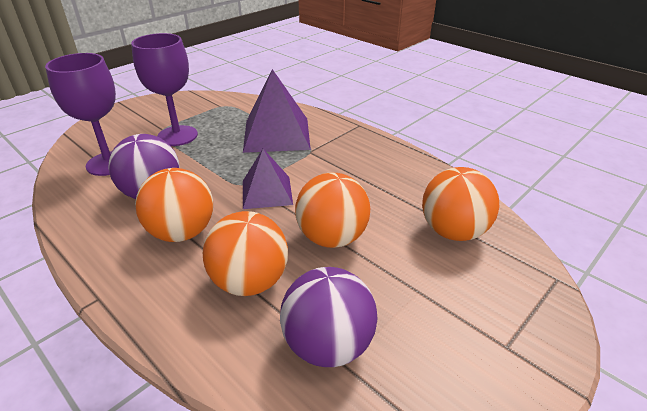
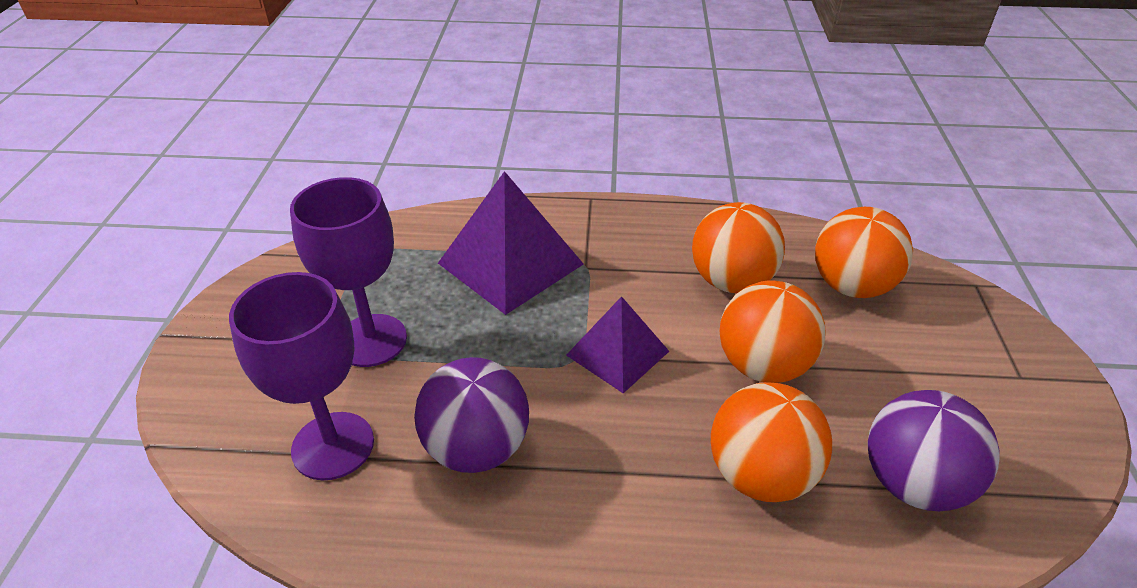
camera: 40 degrees left, 5 degrees up
(182, 232) = (600, 472): orange ball -> orange ball (731, 281)

